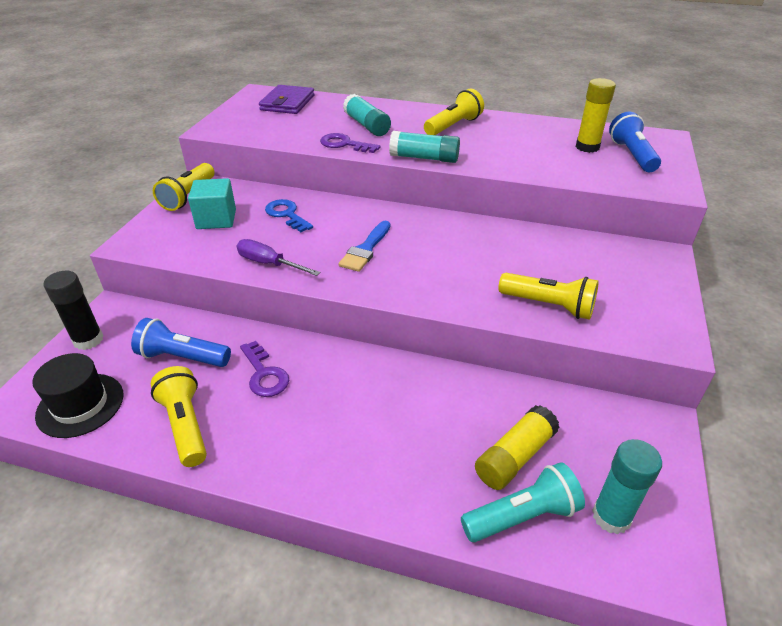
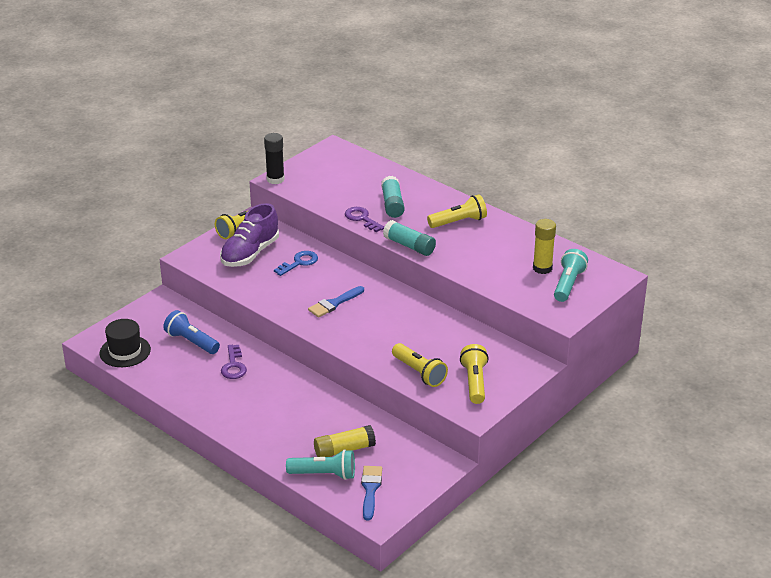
camera: 25 degrees right, 5 degrees down
(88, 340) = (141, 315): black glue stick -> black glue stick (275, 179)
(185, 425) = (176, 379): yellow flashlight -> yellow flashlight (474, 382)
(216, 219) = (250, 253): turquoise cube -> purple shoe
(269, 264) = (265, 296): purple screwdriver -> none
(286, 214) = (299, 262): blue key -> blue key turned 60 degrees clockwise
(287, 103) = (348, 165): purple wallet -> none
(611, 516) = (370, 489): turquoise glue stick -> blue brush
(632, 155) = (568, 284): blue flashlight -> turquoise flashlight

